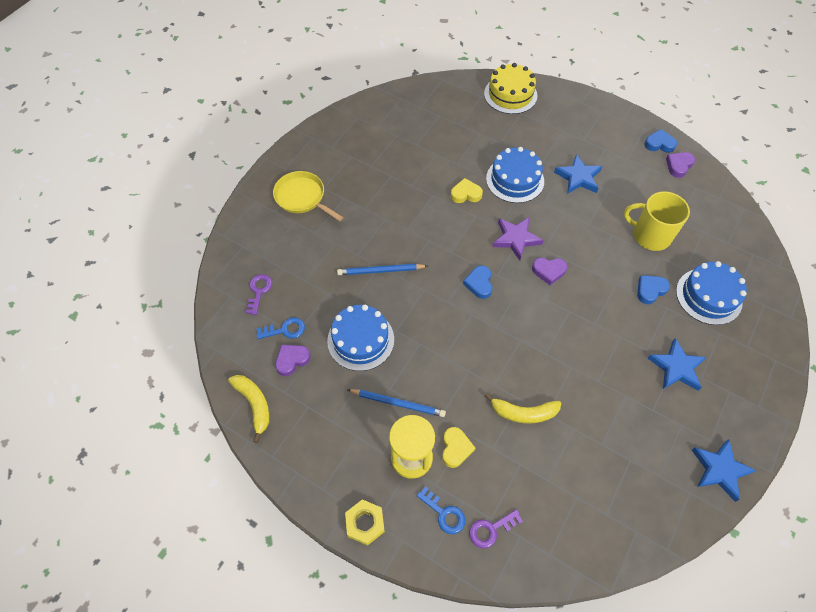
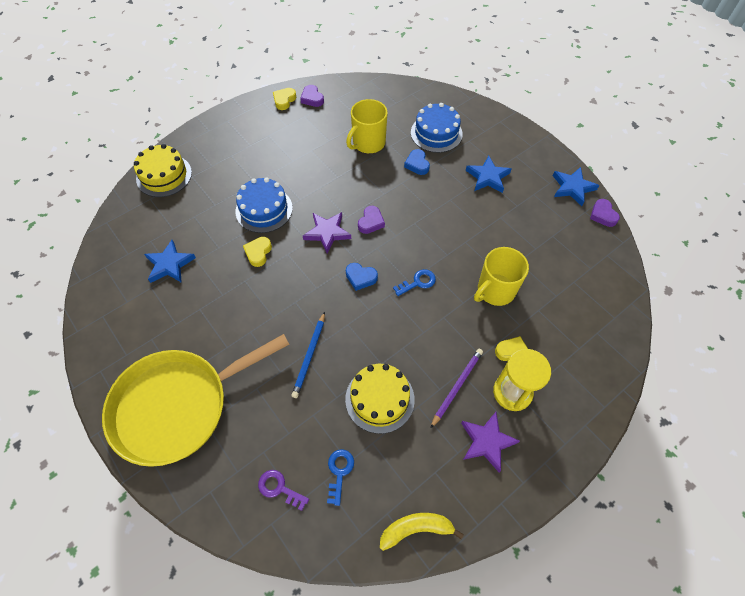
camera: 70 degrees left, 0 degrees up
(292, 360) = (378, 474): purple heart -> purple heart (603, 215)
(302, 197) = (178, 406): yellow pan -> yellow pan, size x1.93
(351, 445) = (487, 442): none -> purple star
(360, 340) = (379, 399): blue cake -> yellow cake
(365, 523) = (564, 452): yellow nut -> none
(398, 403) = (457, 386): blue pencil -> purple pencil
(444, 513) = (568, 383): blue key -> blue key (417, 282)
(491, 529) = (588, 351): purple key -> none
(523, 413) = (495, 290): yellow banana -> yellow mug
(578, 177) = (287, 164): blue star -> blue star (169, 264)
(659, 144) = (284, 100): blue heart -> yellow heart

